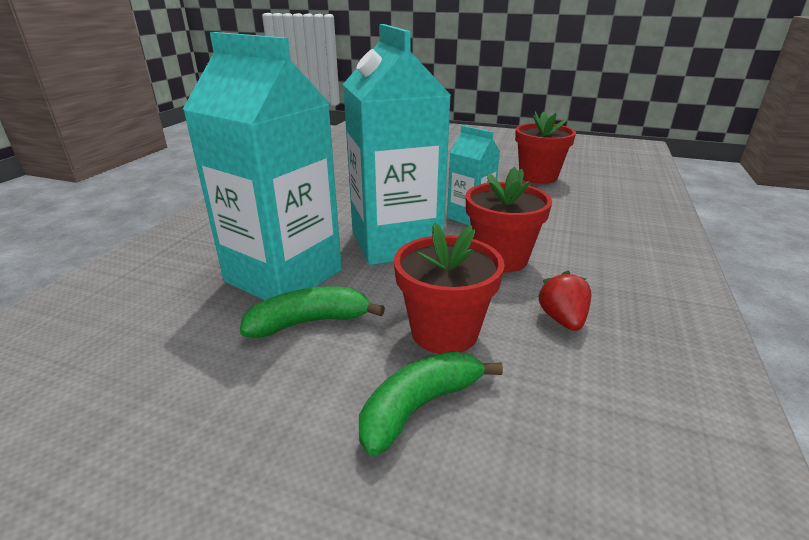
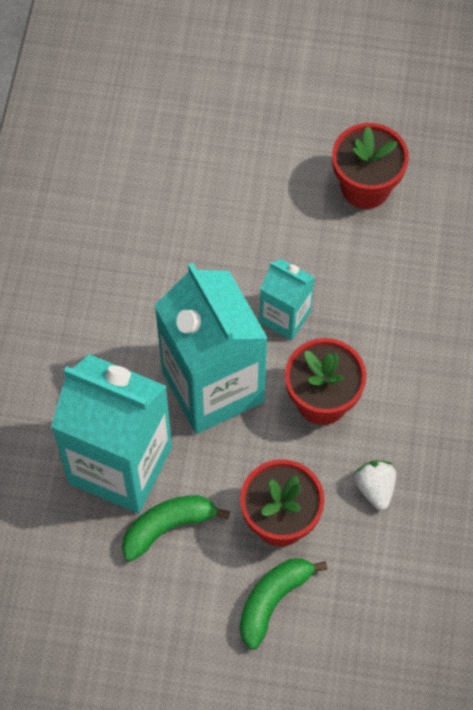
camera: 10 degrees left, 35 degrees up
(562, 319) = (375, 488): red strawberry -> white strawberry

